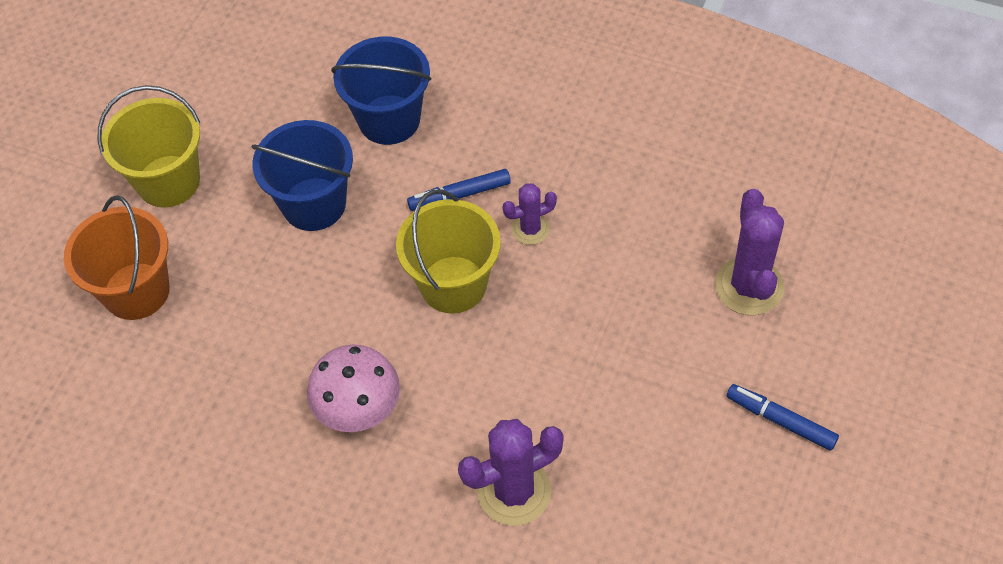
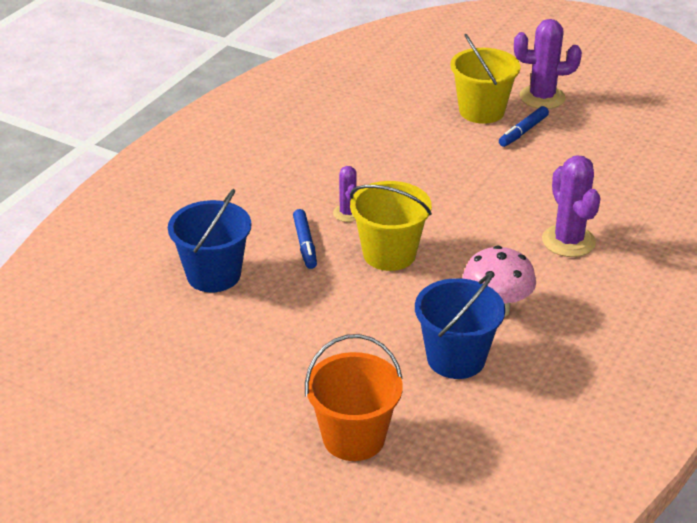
camera: 85 degrees left, 20 degrees down
(168, 181) = (233, 414): yellow bucket -> yellow bucket (481, 111)
(314, 204) = (289, 322): blue bucket -> blue bucket (456, 358)
(749, 286) = (420, 129): purple cactus -> purple cactus (542, 97)

